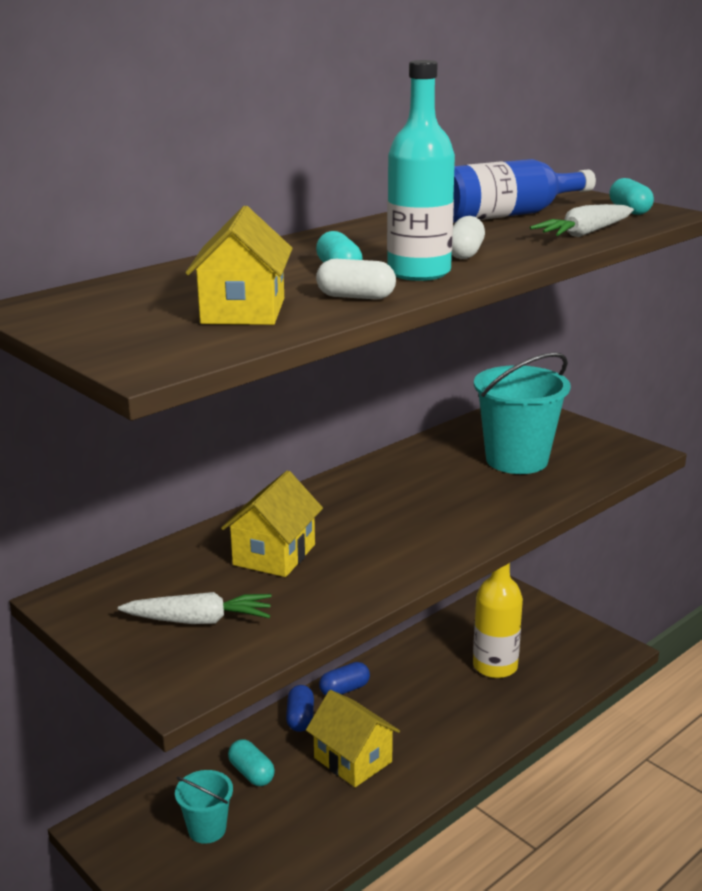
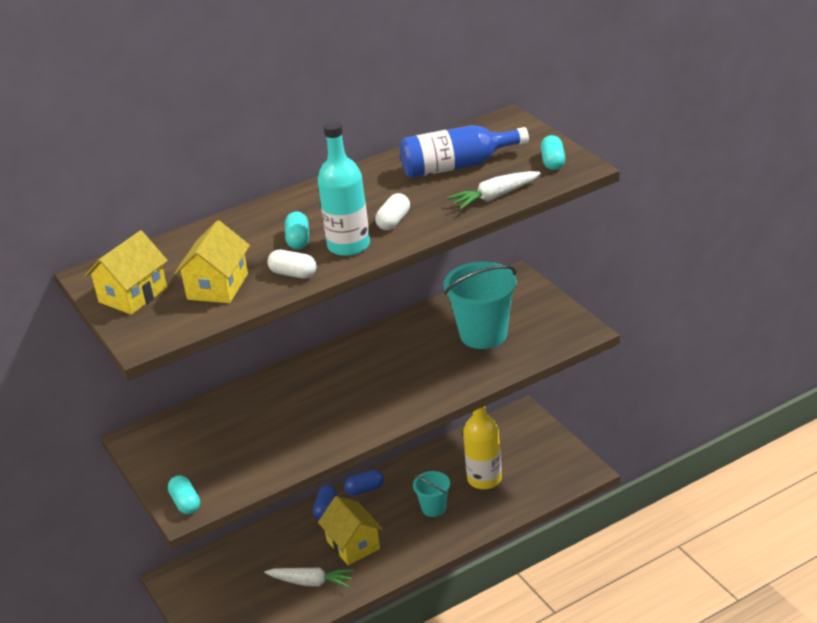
camera: 15 degrees right, 10 degrees up
(200, 620) = (212, 462): white carrot -> white carrot (311, 582)
(207, 829) = (241, 585): turquoise bucket -> turquoise bucket (434, 508)
(251, 773) = (280, 548): turquoise capsule -> turquoise capsule (186, 503)
(274, 555) = (276, 412): yellow house -> yellow house (133, 295)

